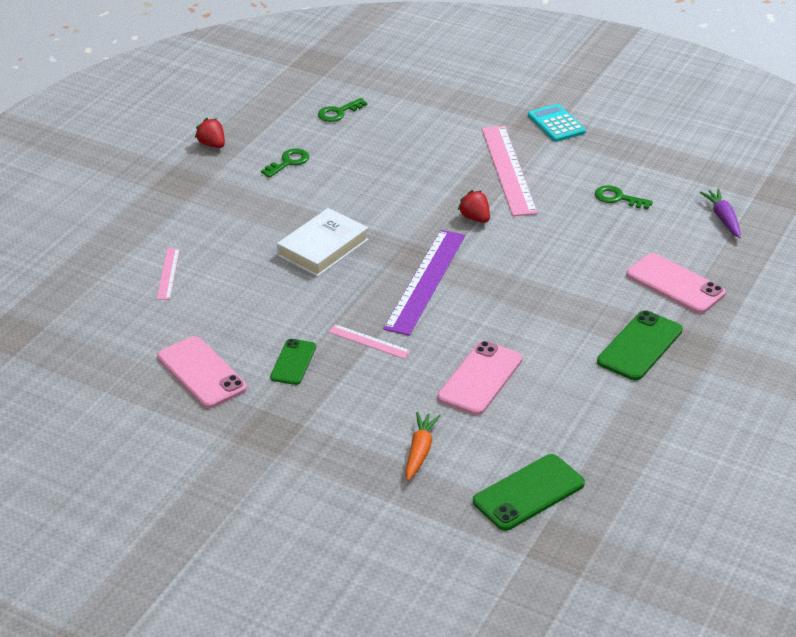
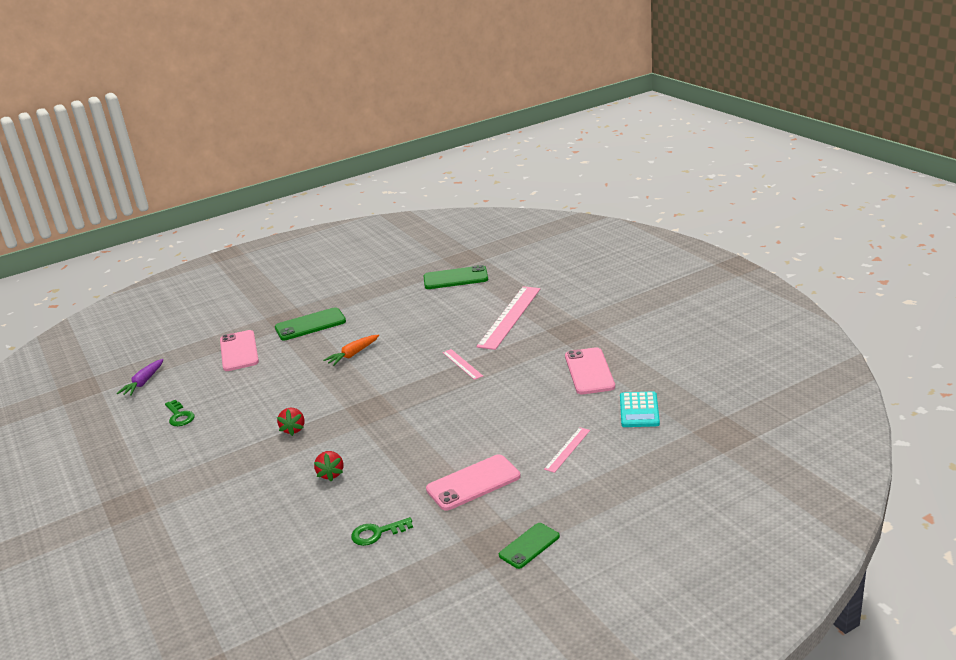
camera: 145 degrees left, 10 degrees down
(212, 145) = (429, 583): red strawberry -> red strawberry (331, 474)
(293, 362) = (522, 363): green phone -> green phone (529, 546)
(323, 248) = (428, 437): white book -> none
(338, 112) = (269, 583): green key -> none
(420, 451) = (491, 304): orange carrot -> orange carrot (353, 354)
(425, 281) = (384, 392): purple ruler -> none
(480, 378) = (419, 329): pink phone -> pink phone (473, 483)
(508, 170) = (215, 464): pink ruler -> pink ruler (510, 317)
(556, 124) = (115, 498): turquoise calculator -> turquoise calculator (639, 410)

